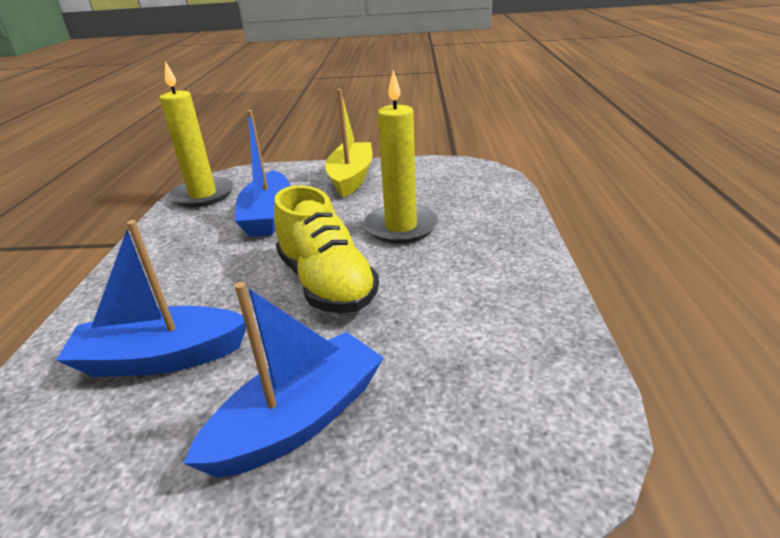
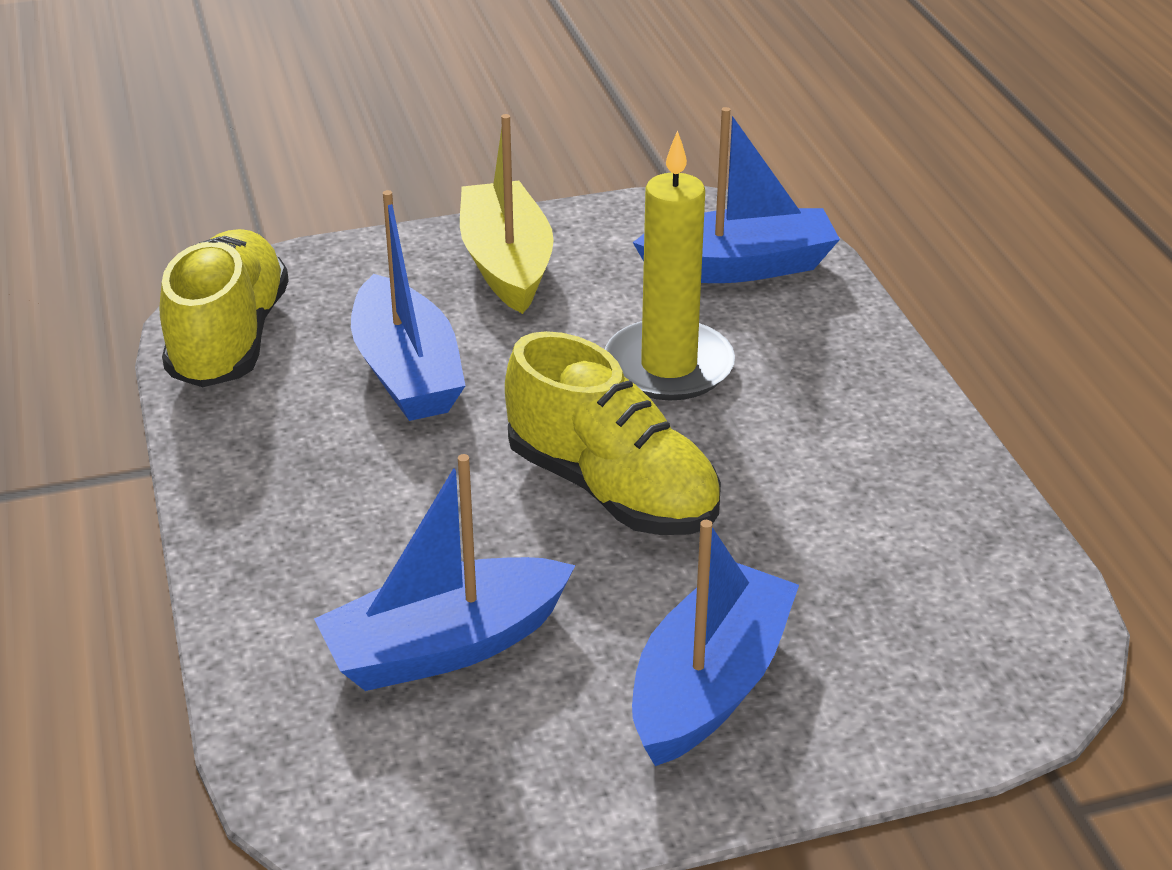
camera: 20 degrees left, 5 degrees up
(203, 195) = (229, 339): yellow candle -> yellow shoe
(467, 188) = (739, 267): none -> blue boat

